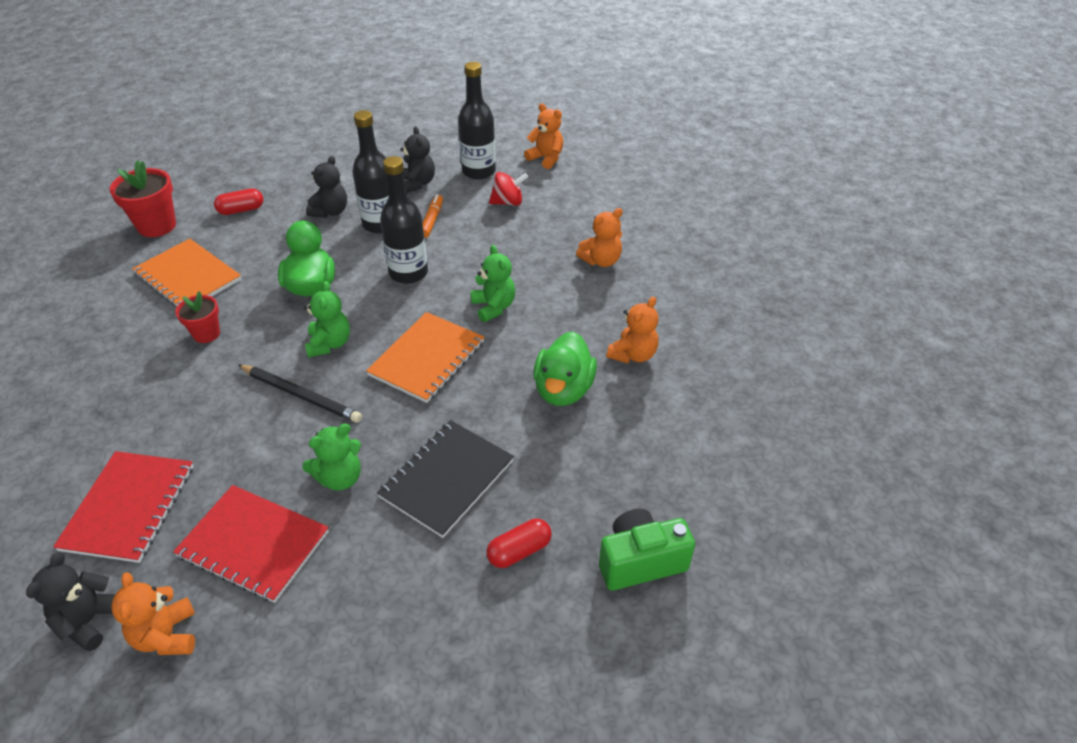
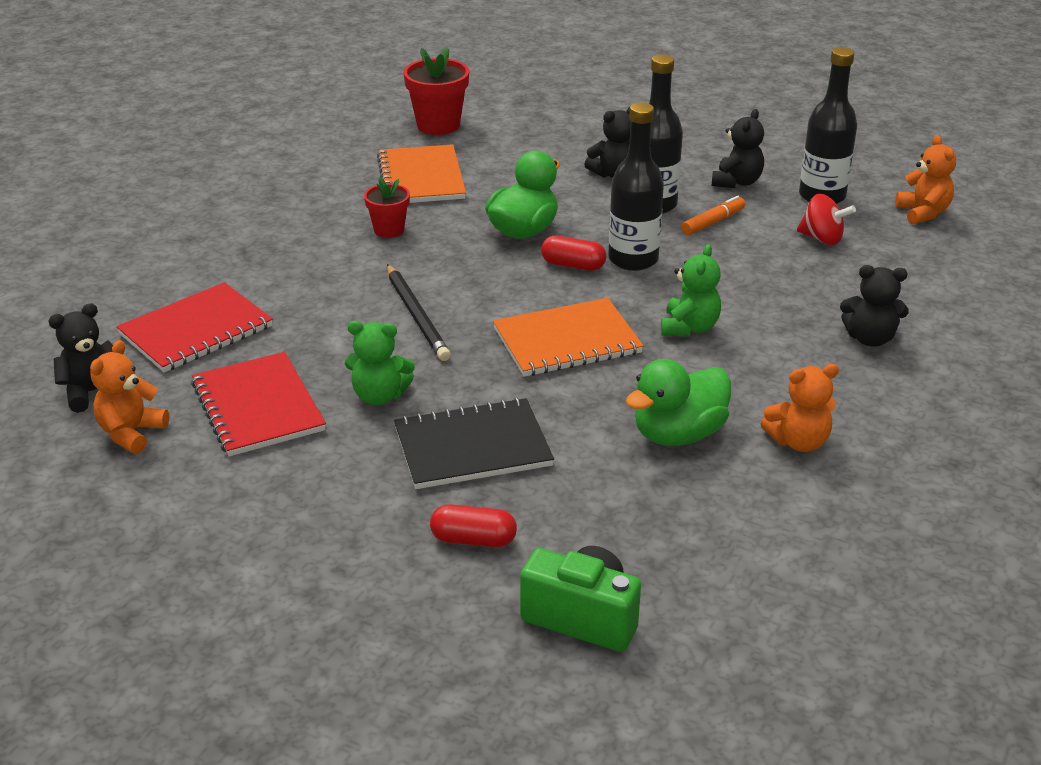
camera: 40 degrees right, 10 degrees down
(241, 210) = (528, 140): red capsule -> red capsule (573, 265)
(329, 344) = (487, 286): green teddy bear -> none
(601, 261) = (870, 338): orange teddy bear -> black teddy bear

